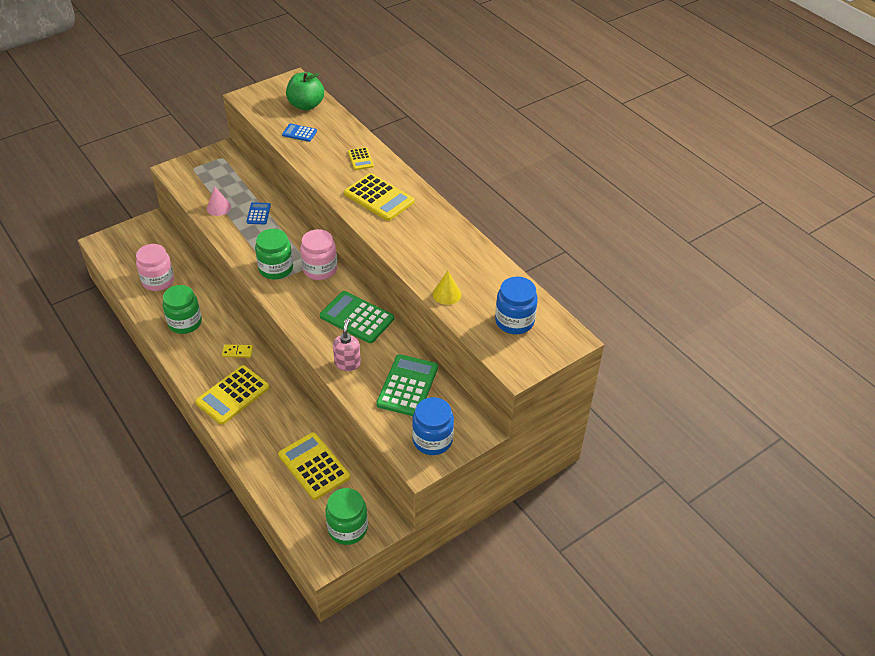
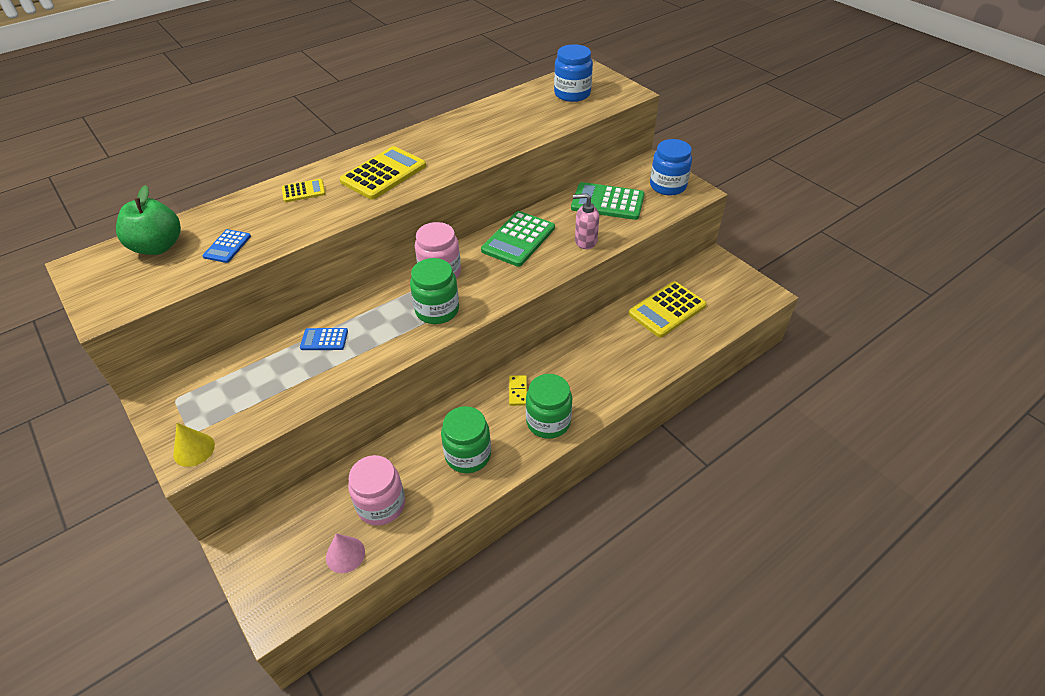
camera: 90 degrees left, 0 degrees up
(219, 207) = (301, 385): pink cone -> pink cone (345, 554)
(233, 395) = (586, 386): yellow calculator -> none
(347, 528) = (729, 281): green jar -> green jar (548, 422)
(447, 294) = (541, 127): yellow cone -> yellow cone (194, 449)

